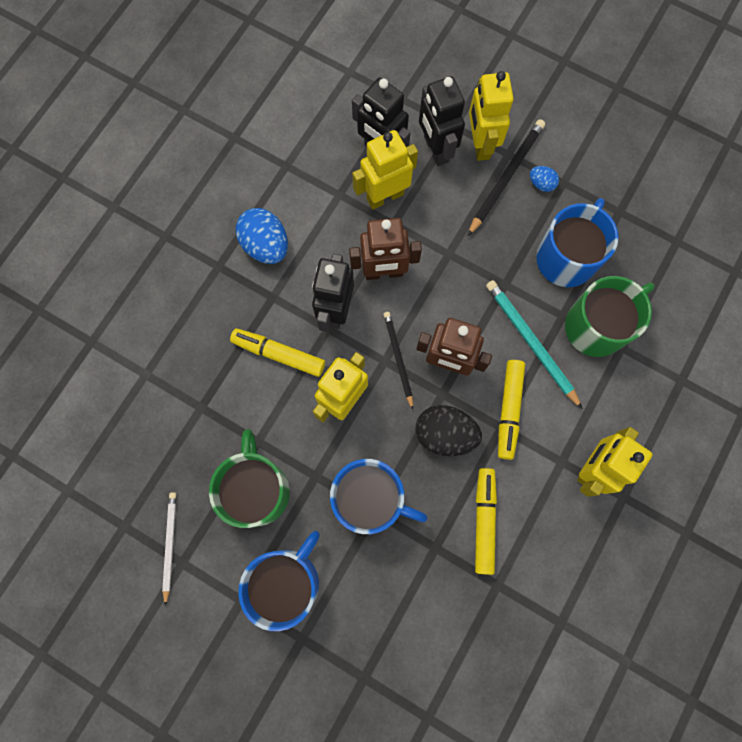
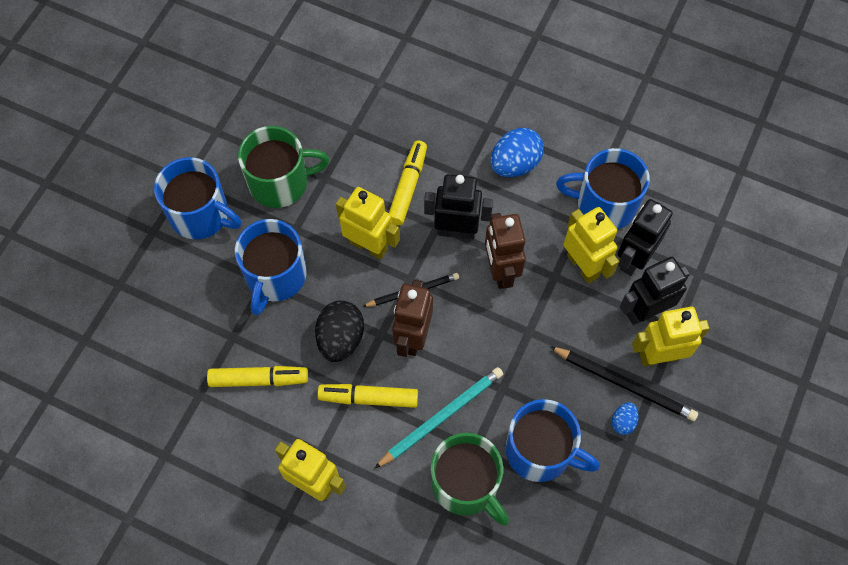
camera: 85 degrees right, 10 degrees down
(170, 545) = (231, 121): white pencil -> none
(321, 168) = (604, 204): none -> blue mug

